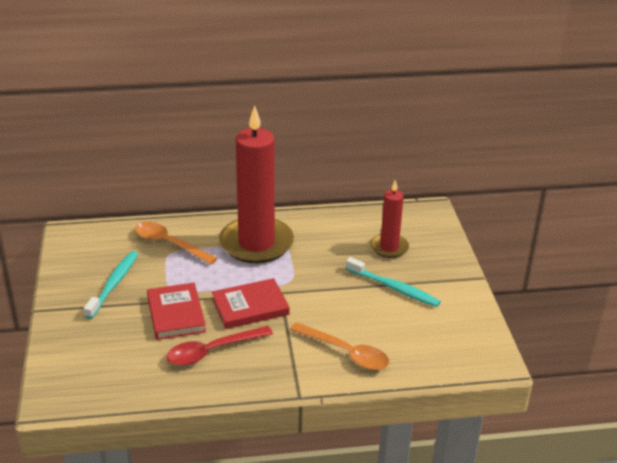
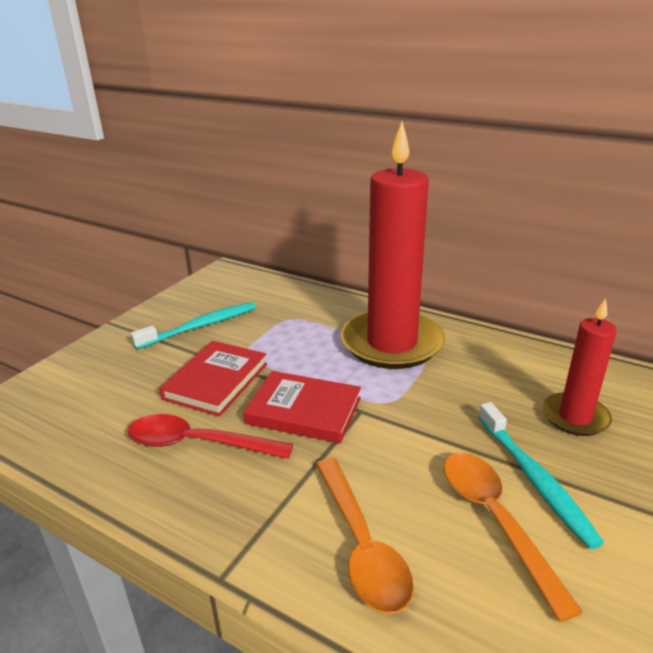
camera: 40 degrees right, 5 degrees down
(169, 244) = (298, 310): orange spoon -> orange spoon (495, 520)

